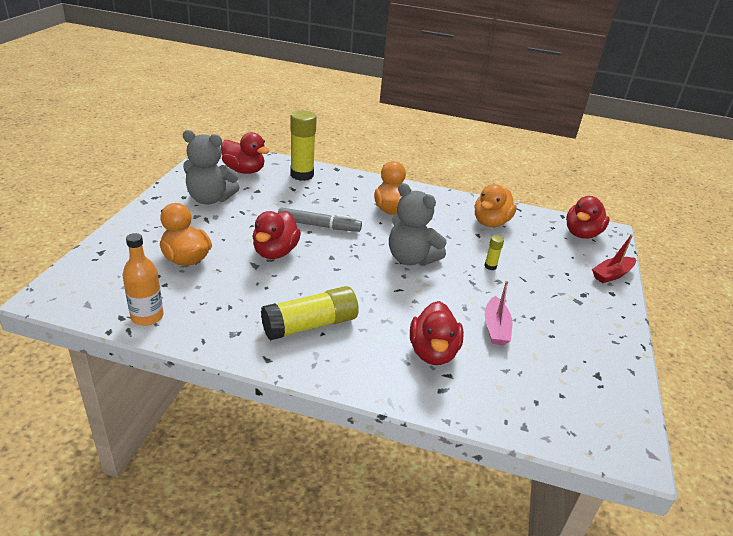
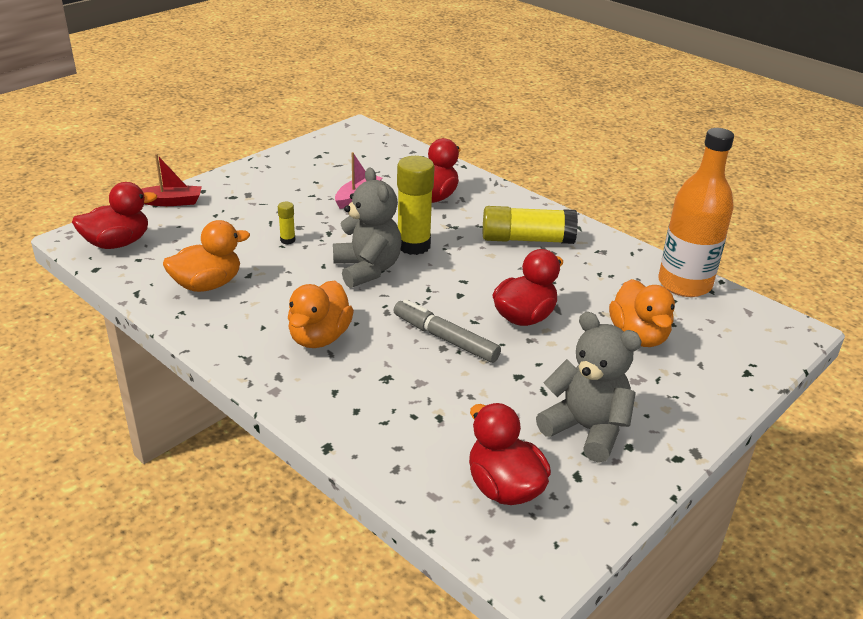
camera: 150 degrees left, 0 degrees up
(147, 317) = (684, 284): orange bottle -> orange bottle, size x1.65
(302, 175) = (403, 446): yellow glue stick -> yellow glue stick (413, 245)

